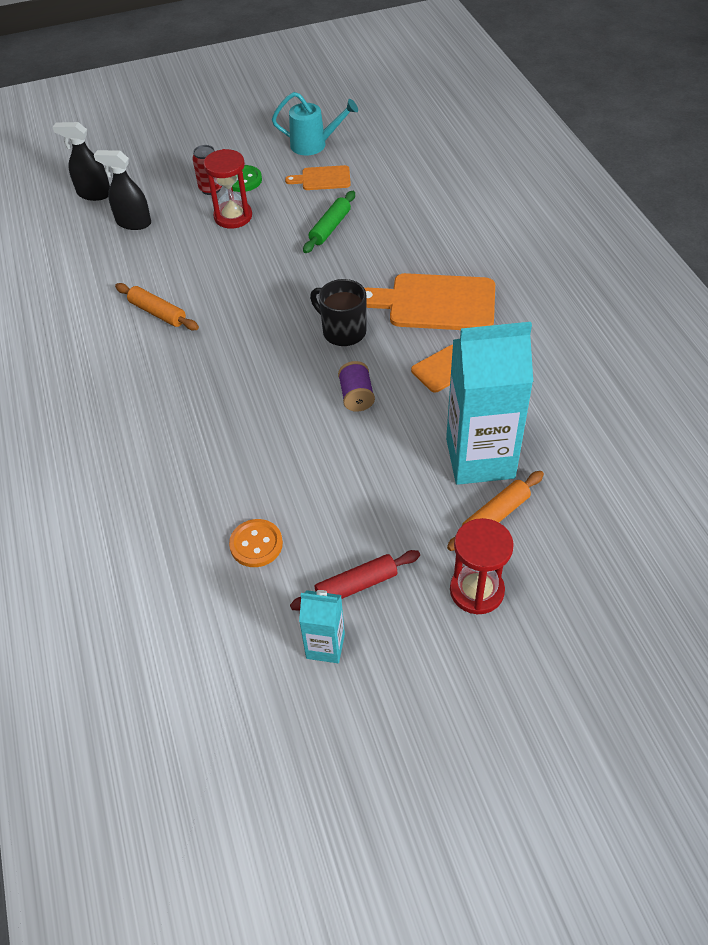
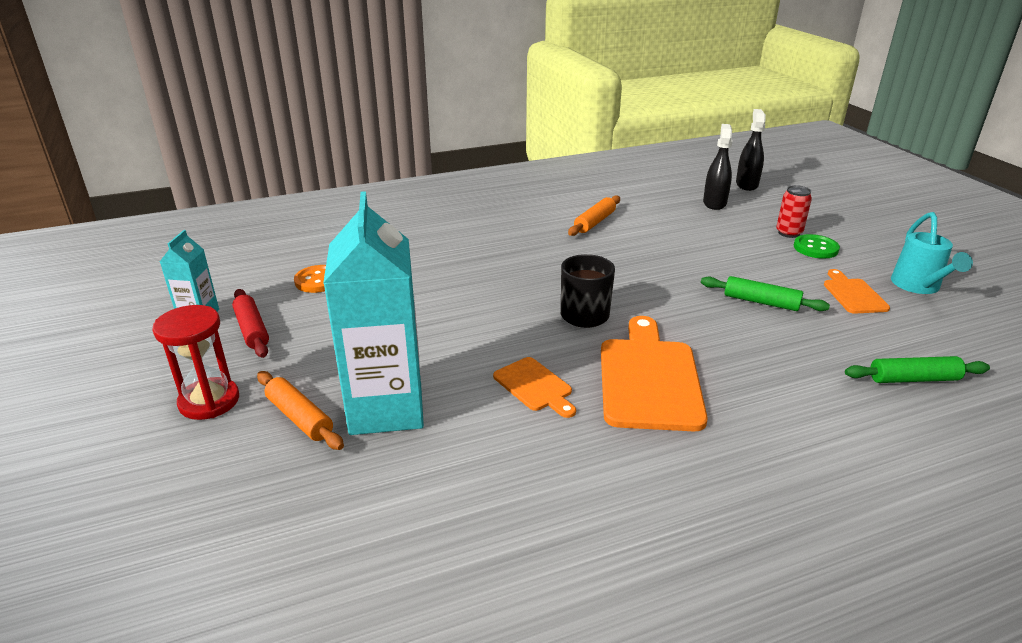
camera: 85 degrees right, 20 degrees down
(233, 216) = (749, 246): red hourglass -> none
(356, 396) = (488, 325): purple spool -> none
(433, 180) = (913, 379): none -> green rolling pin

